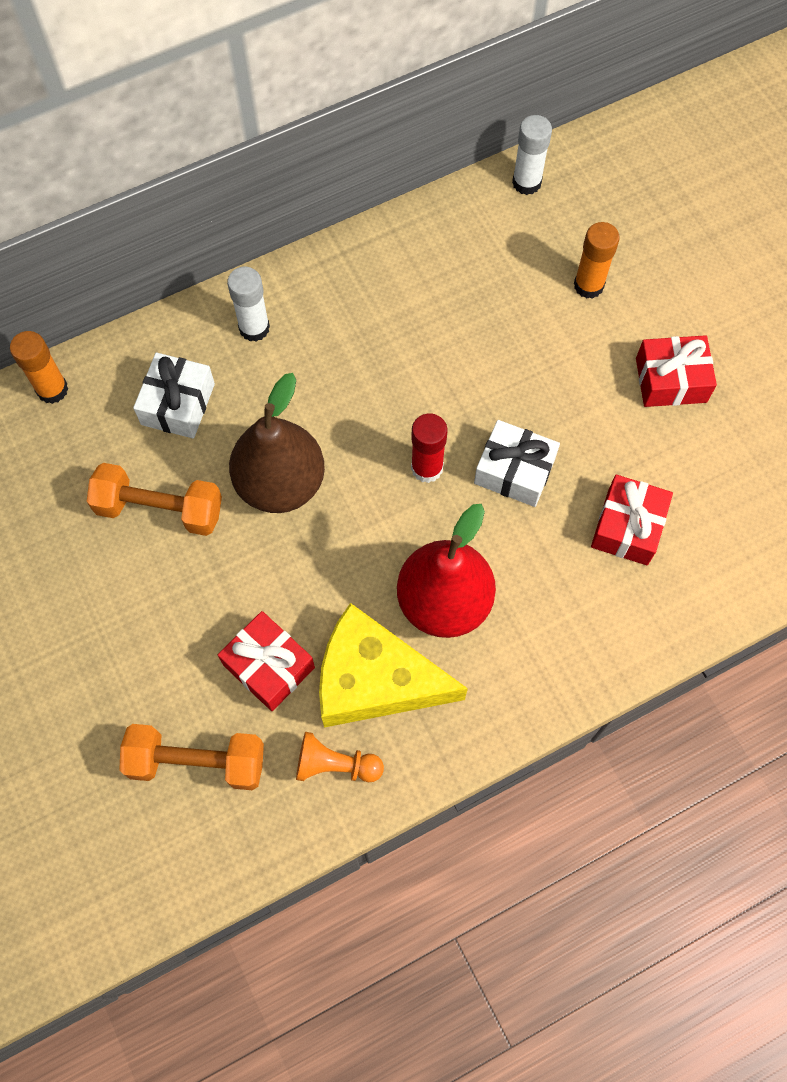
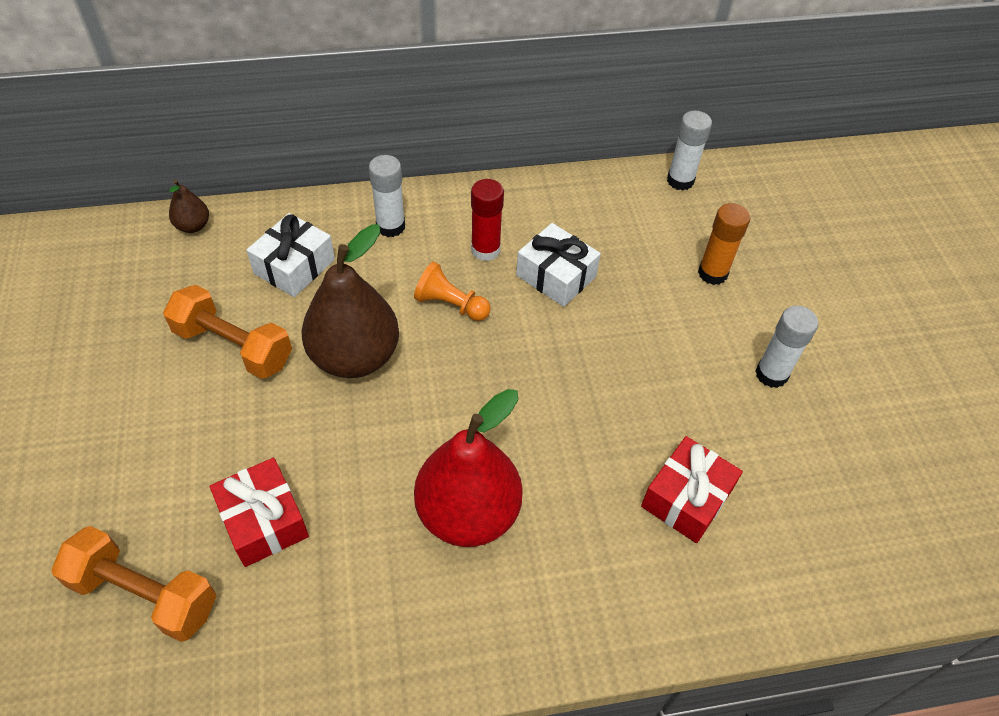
camera: 15 degrees right, 15 degrees down
(52, 389) = (193, 226): orange glue stick -> brown pear
(335, 765) = (284, 646): orange pawn -> orange pawn (451, 305)
(375, 679) = (364, 569): yellow cheese -> none
(427, 468) = (500, 383): red glue stick -> red glue stick (485, 250)
(514, 471) = (586, 411): white gift -> white gift (556, 276)
(671, 380) = (771, 374): red gift -> white glue stick

